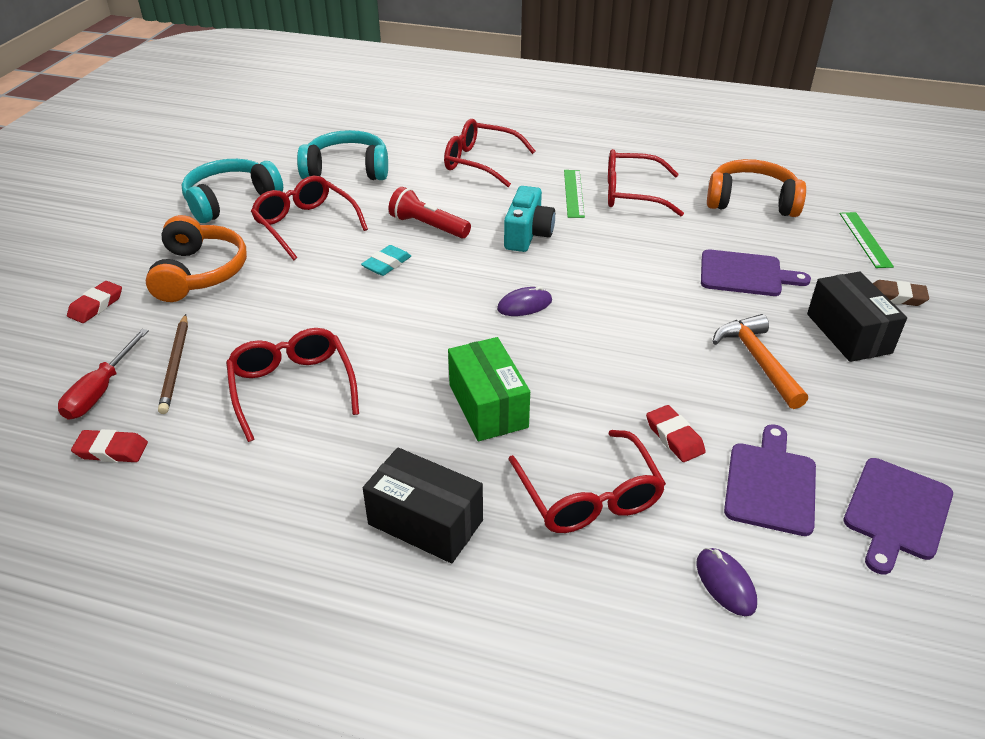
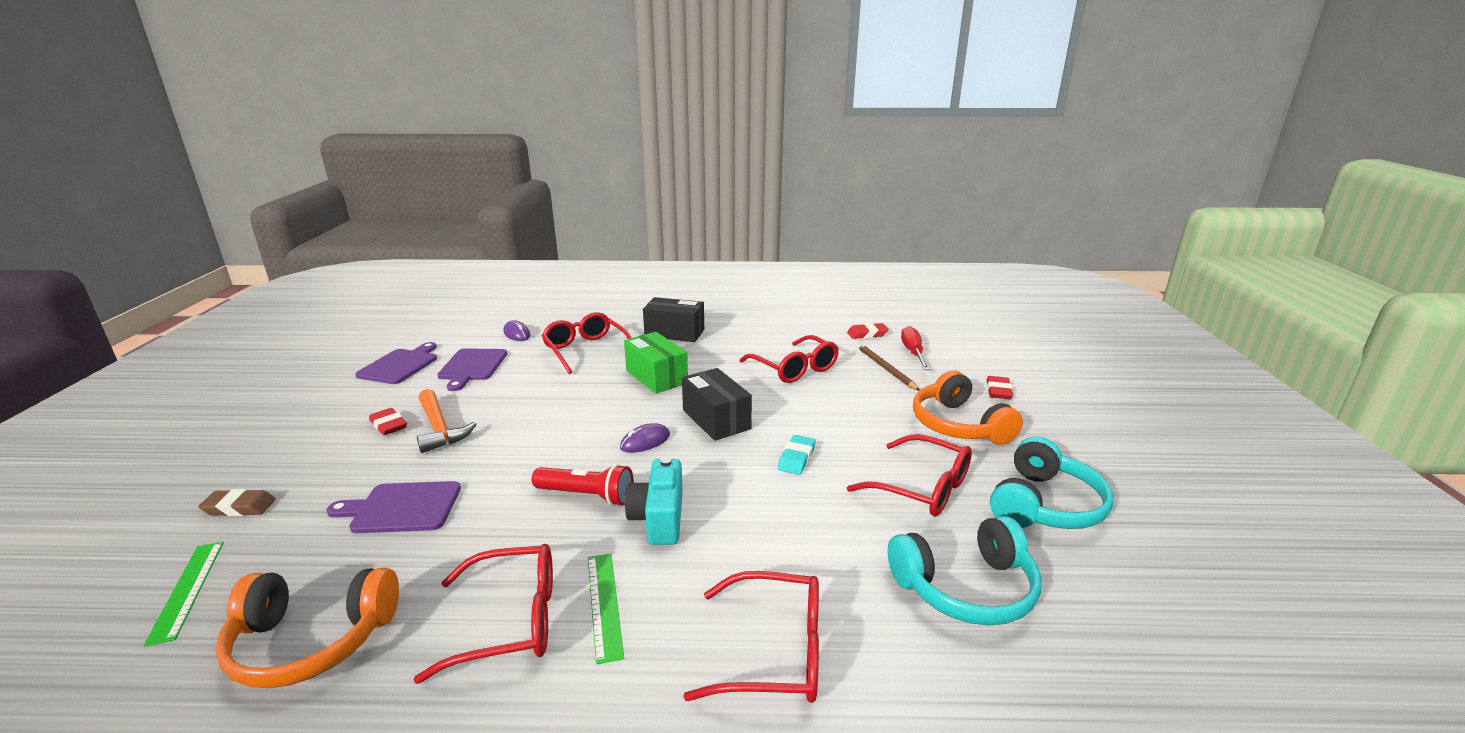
camera: 165 degrees right, 15 degrees down
(428, 226) = (783, 510): red flashlight -> red flashlight (587, 496)
(674, 437) = (527, 378): red eraser -> red eraser (389, 425)
(848, 333) = (334, 461): black box -> black box (716, 419)

